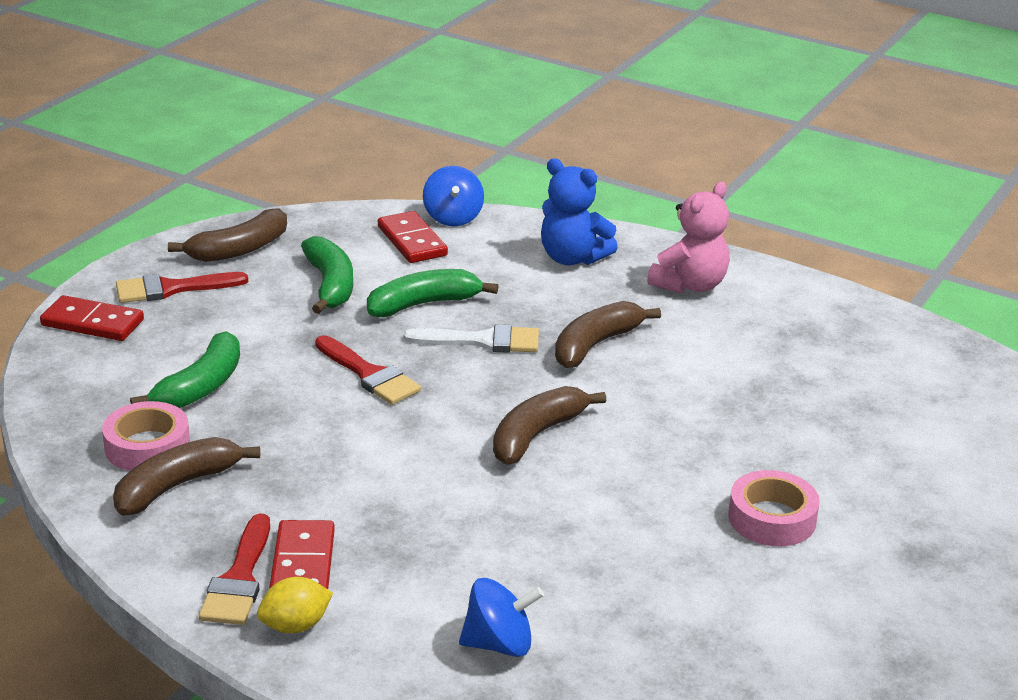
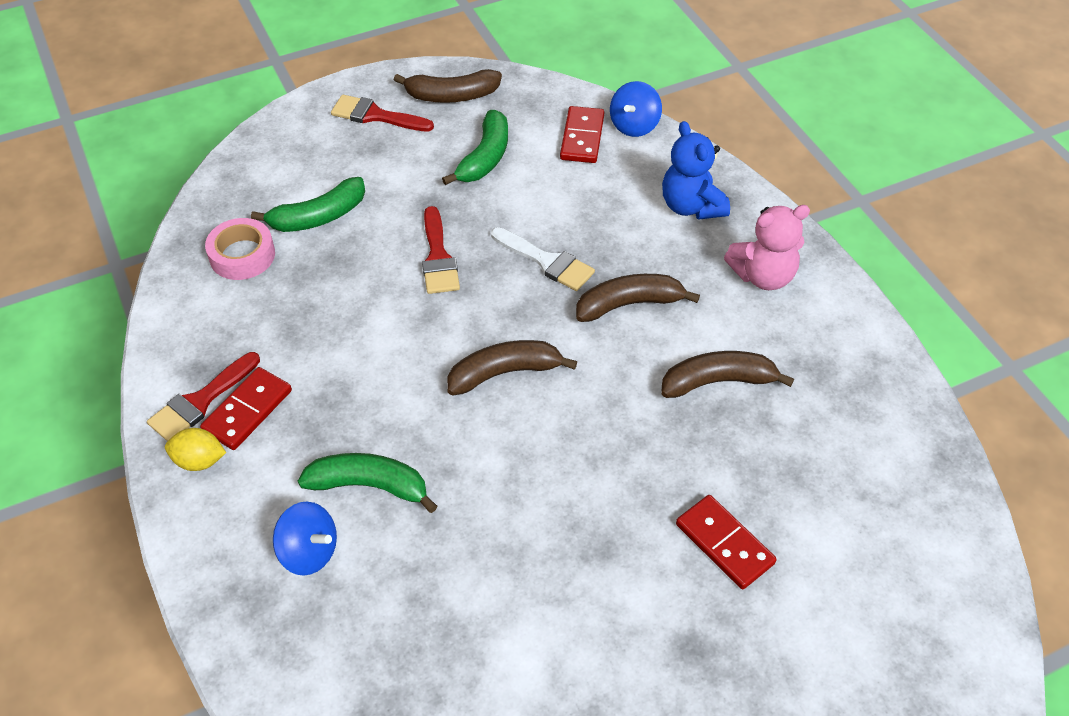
camera: 35 degrees right, 20 degrees up
(92, 323) = (300, 126): red domino -> red domino (724, 543)
(177, 486) = (231, 300): brown banana -> brown banana (718, 381)
(424, 304) = (535, 205): green banana -> green banana (370, 486)
(772, 518) = (607, 546): pink tape -> none

